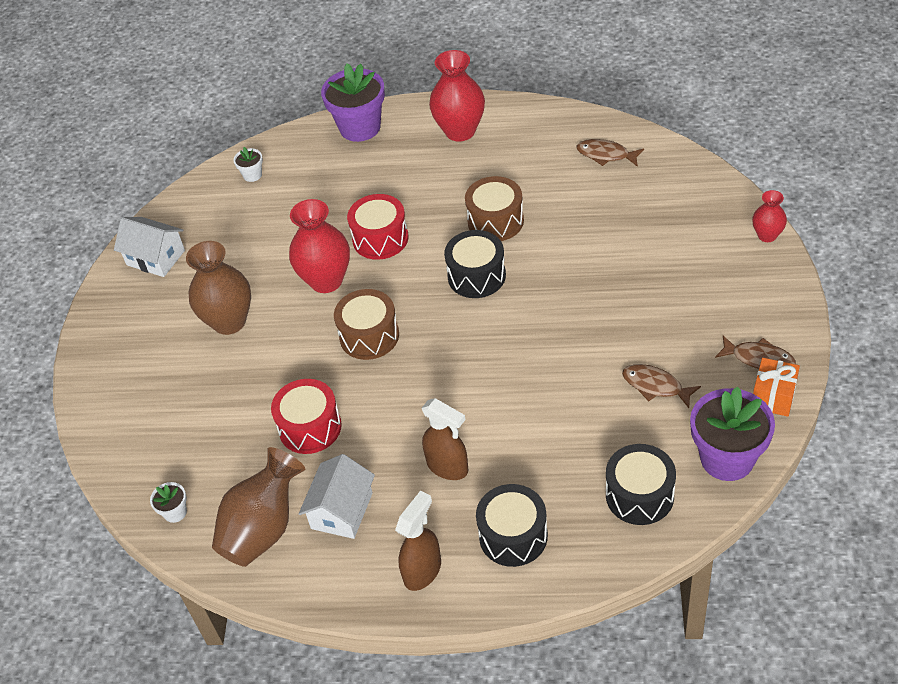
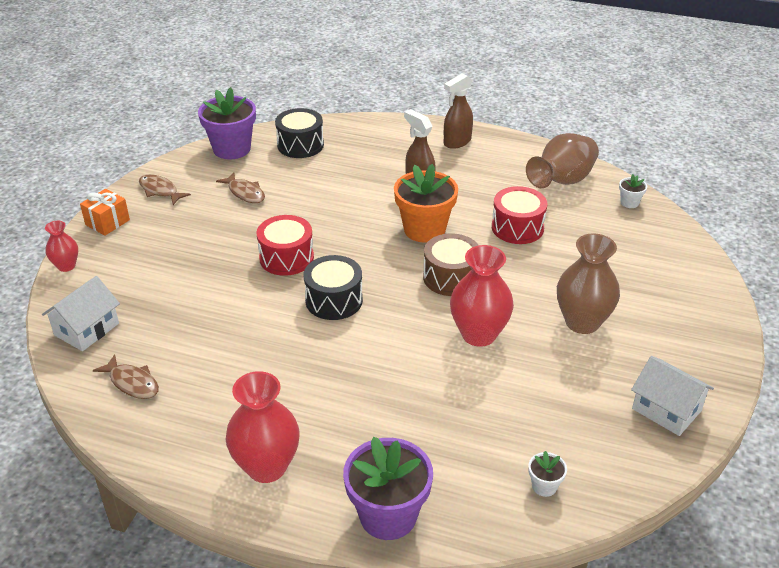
camera: 170 degrees left, 10 degrees down
(342, 511) = (503, 178): white house -> white house (86, 329)
(380, 238) = (411, 361): red drum -> red drum (286, 258)
(417, 392) = (424, 229): none -> orange flower pot
(495, 221) = (288, 345): brown drum -> none
(513, 536) = (392, 145): black drum -> none
(773, 396) = (172, 170): orange gift -> orange gift (107, 222)

